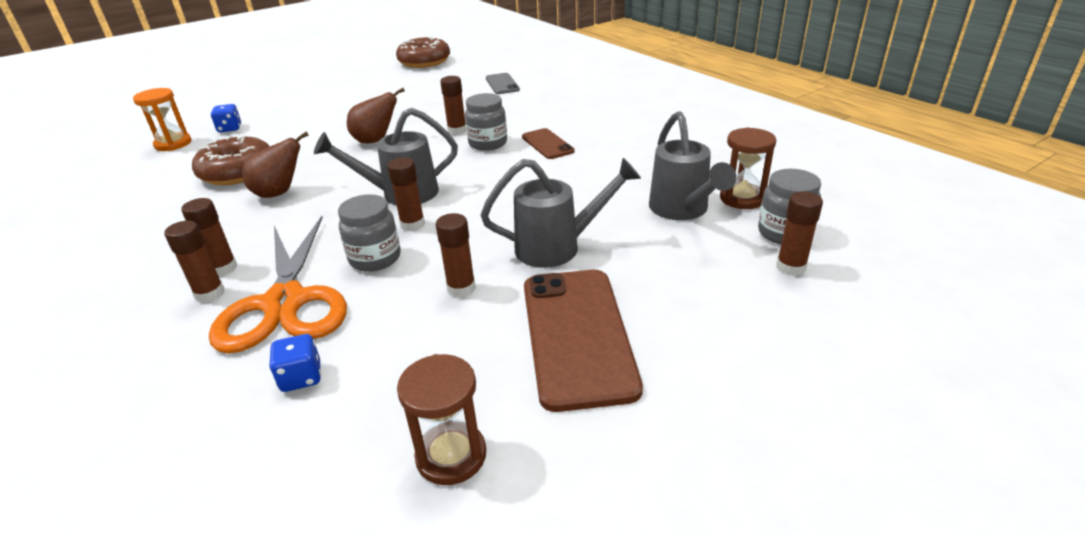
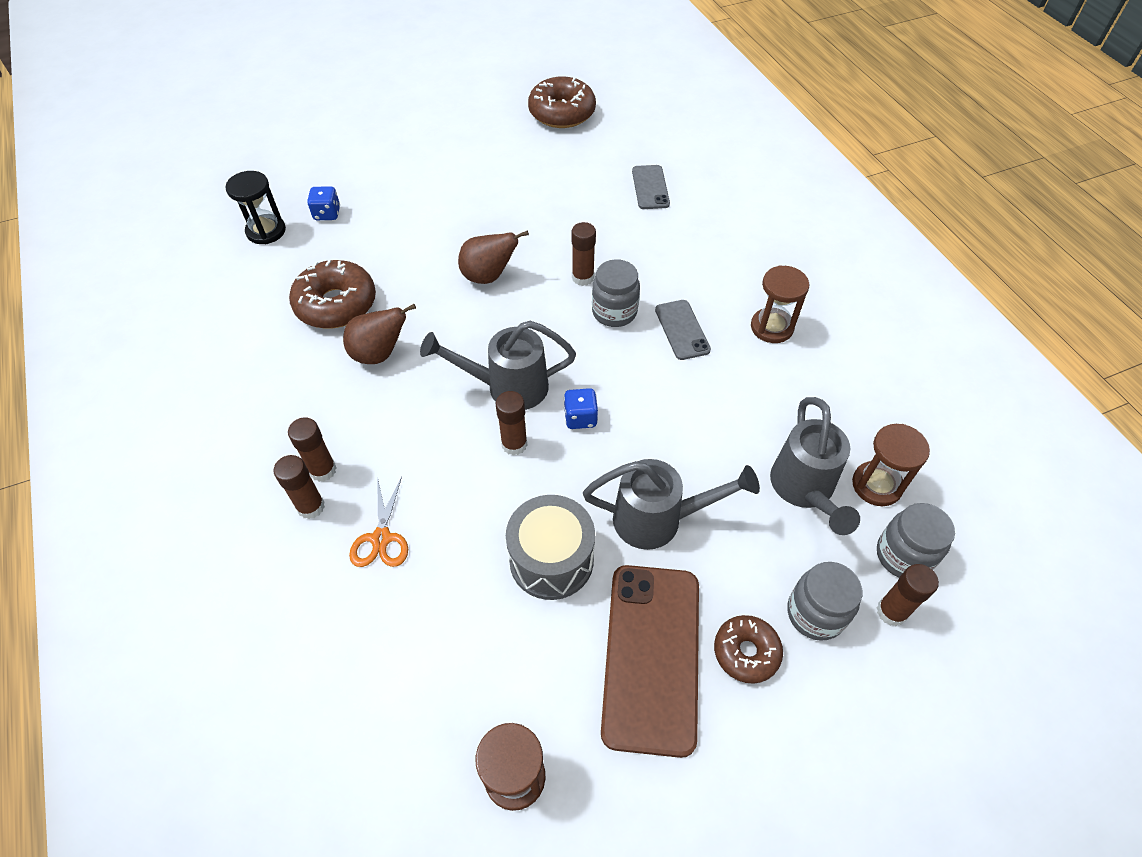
camera: 10 degrees right, 20 degrees up
(173, 144) = (266, 231): orange hourglass -> black hourglass
(285, 303) = (381, 538): orange scissors -> orange scissors, size x0.47
(301, 377) = (393, 647): blue dice -> blue dice (580, 418)
(375, 258) = (471, 491): grey jar -> grey jar (815, 613)
(461, 288) = (551, 560): brown glue stick -> grey drum
(547, 144) = (682, 330): brown phone -> grey phone
(621, 133) = (771, 327): none -> brown hourglass
(668, 316) = (746, 652): none -> brown donut

